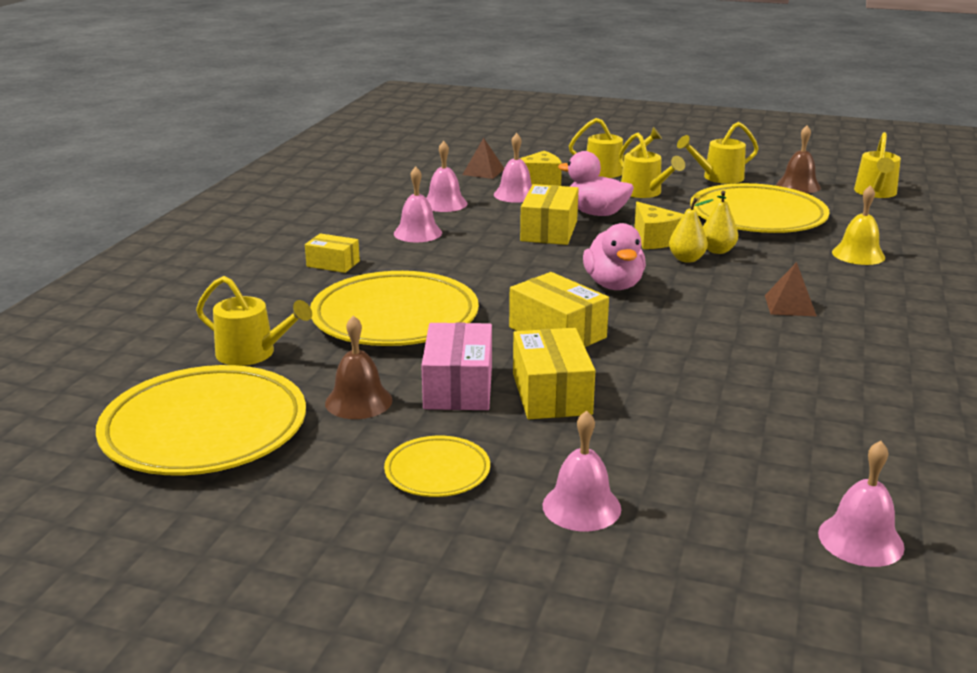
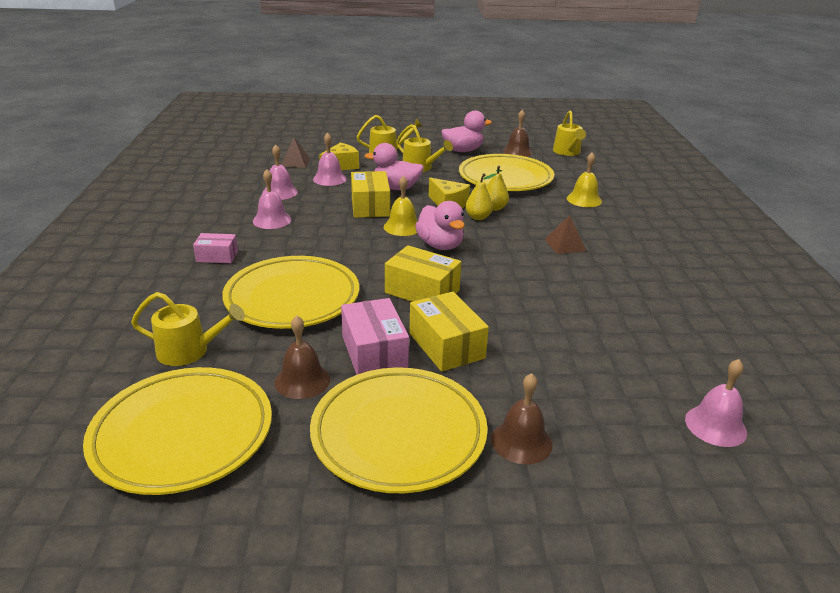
camera: 20 degrees left, 5 degrees up
(333, 264) = (217, 256): yellow box -> pink box
(437, 472) = (398, 434): yellow plate -> yellow plate, size x2.04
(577, 258) = (402, 227): none -> yellow bell
(581, 507) = (521, 441): pink bell -> brown bell
(718, 178) = (463, 151): yellow watering can -> pink duck

